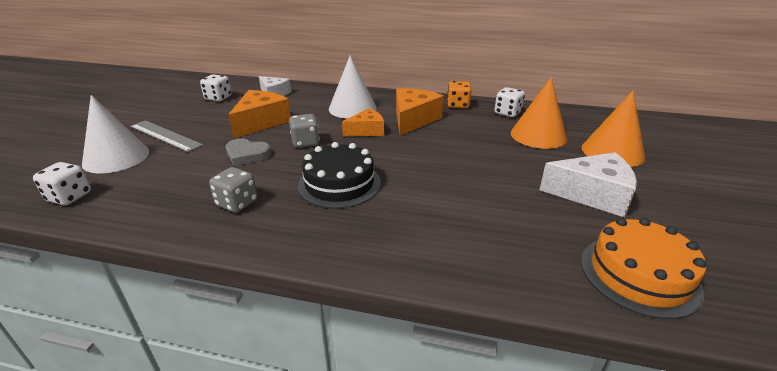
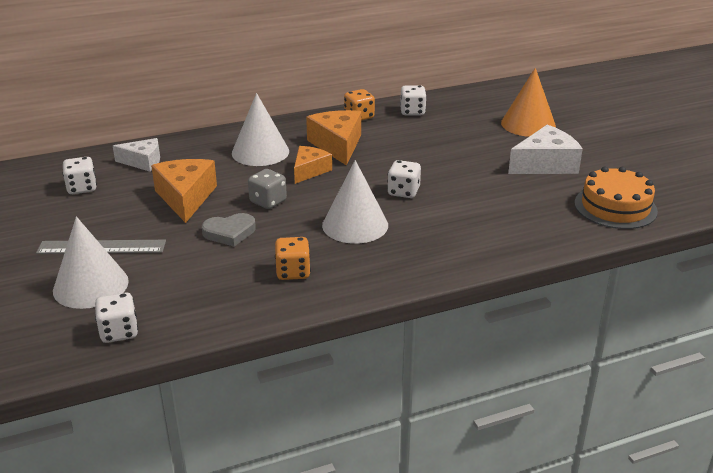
camera: 35 degrees left, 0 degrees up
(237, 203) = (293, 272): grey dice -> orange dice
(339, 184) = (355, 225): black cake -> white cone
(417, 171) = (403, 192): none -> white dice
(538, 135) = (461, 127): orange cone -> none

